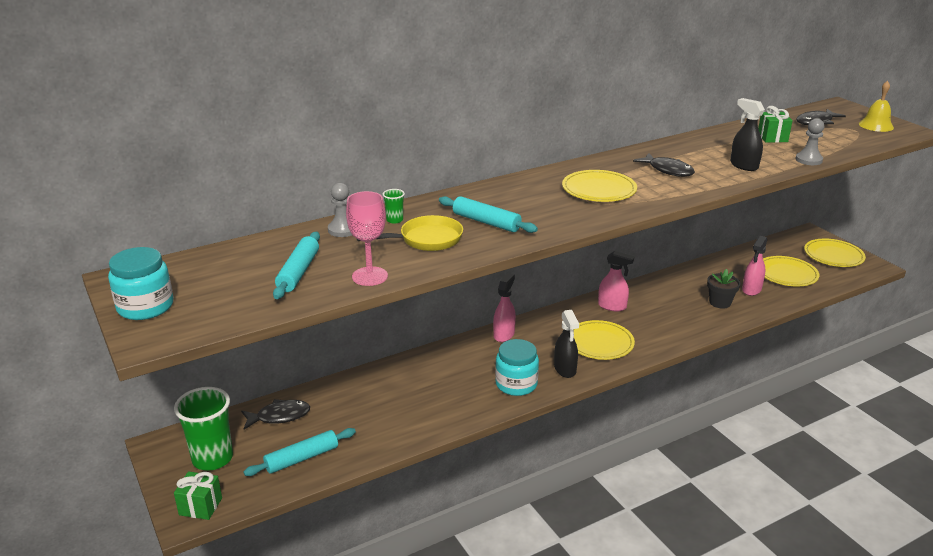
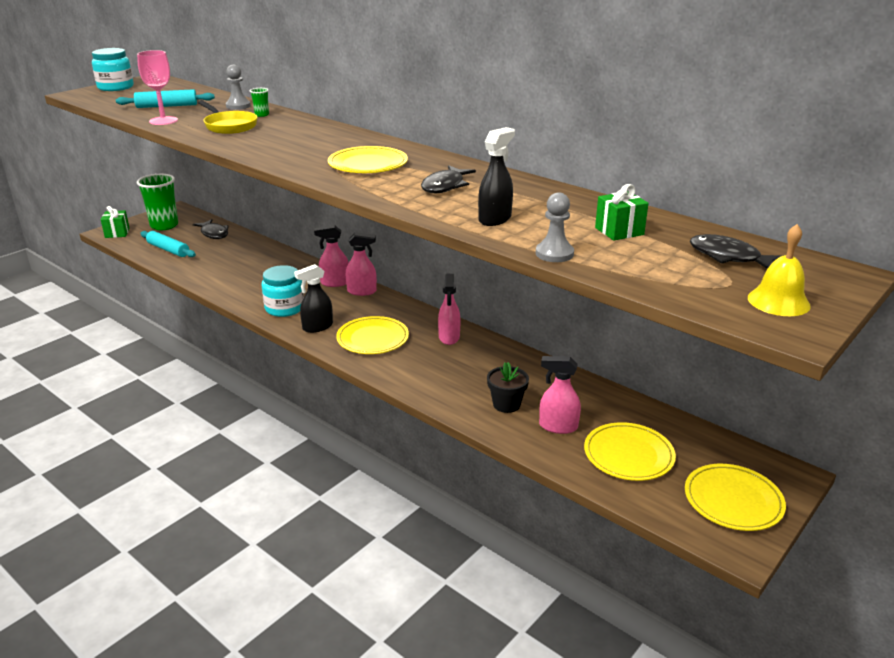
camera: 70 degrees right, 0 degrees up
(476, 347) = (335, 283): none -> pink spray bottle
(486, 222) = (270, 137): turquoise rolling pin -> none

